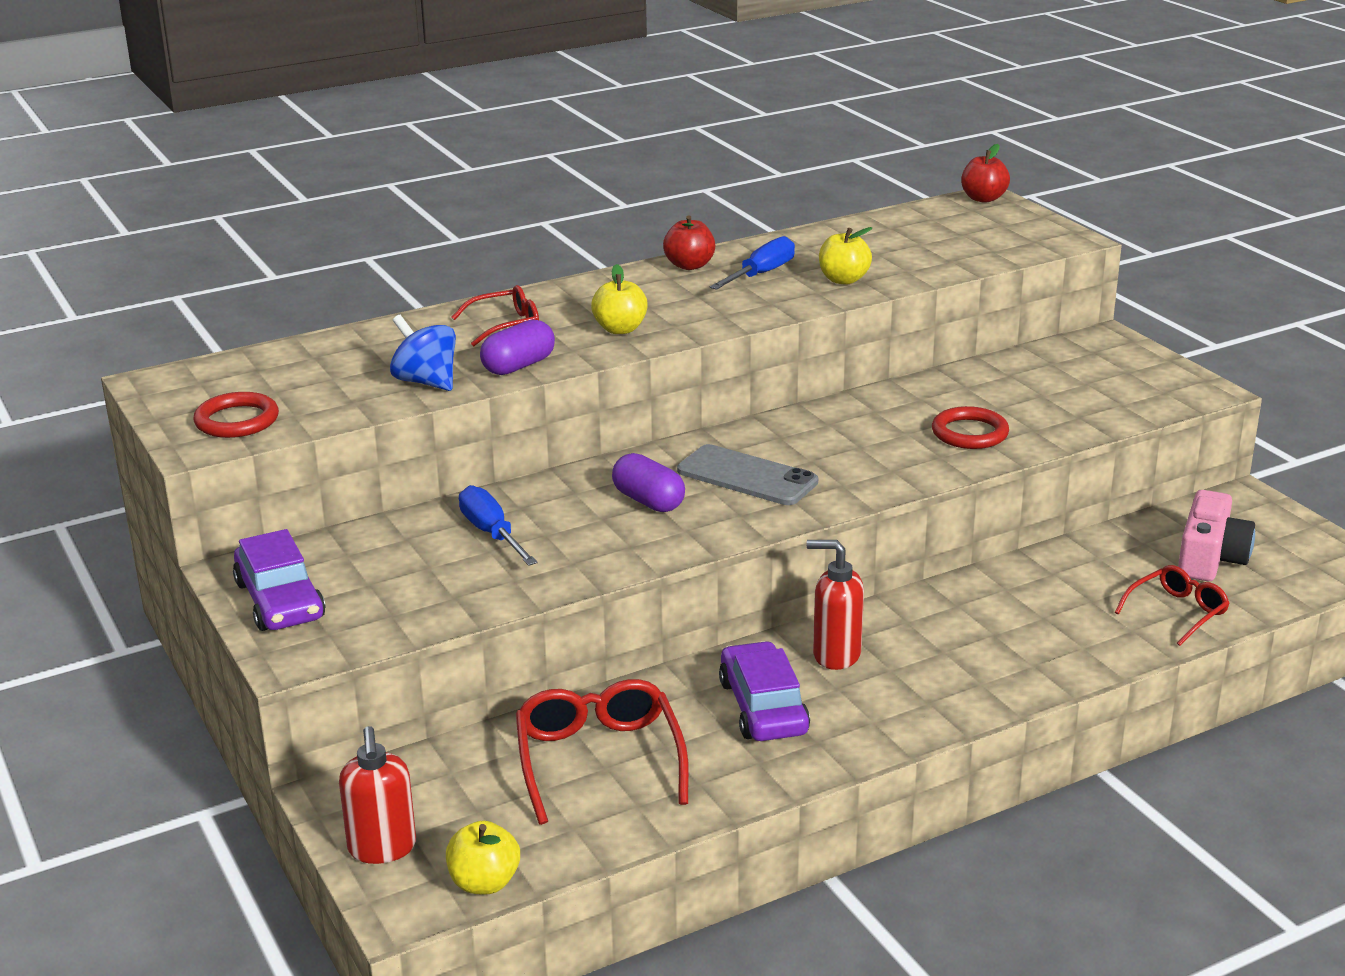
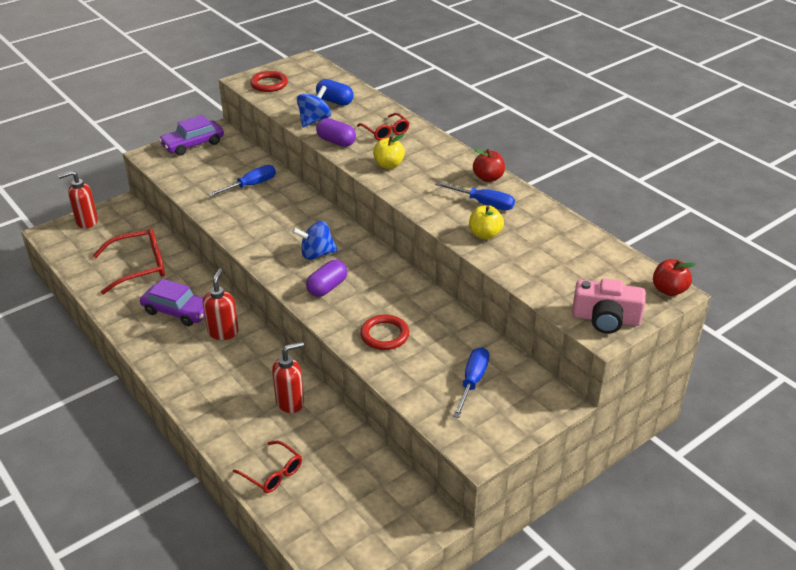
camera: 80 degrees right, 10 degrees up
(360, 361) = (335, 101): none -> blue capsule
(484, 883) = (60, 249): yellow apple -> none
(648, 501) = (286, 225): purple capsule -> purple capsule (327, 287)
(747, 476) = (316, 254): grey phone -> blue spinning top
(763, 707) = (177, 311): purple car -> purple car turned 45 degrees clockwise
(1021, 593) = (290, 402): none -> red soap dispenser
(1071, 382) = (472, 381): none -> blue screwdriver
(1210, 557) = (343, 494): pink camera -> pink camera (605, 319)

